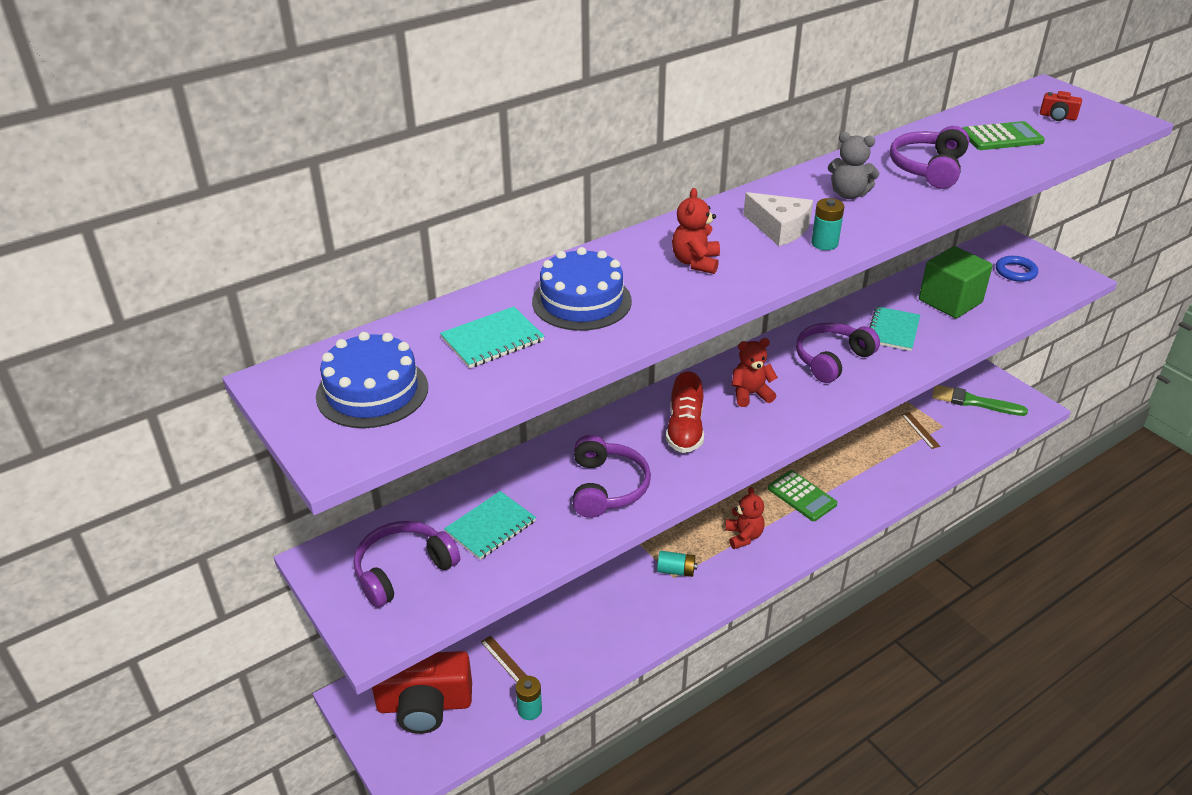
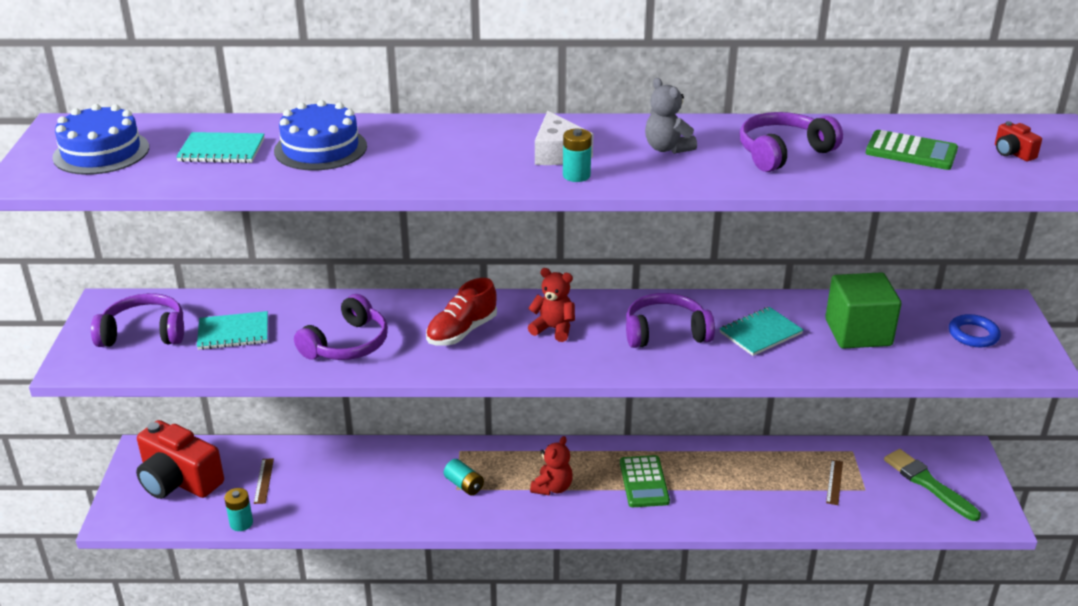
camera: 35 degrees right, 5 degrees down
(695, 262) = (448, 153): red teddy bear -> none

